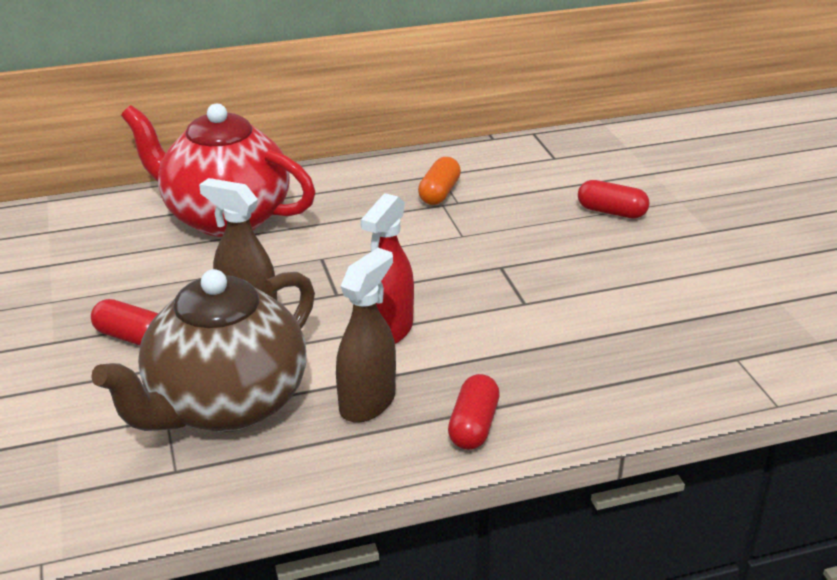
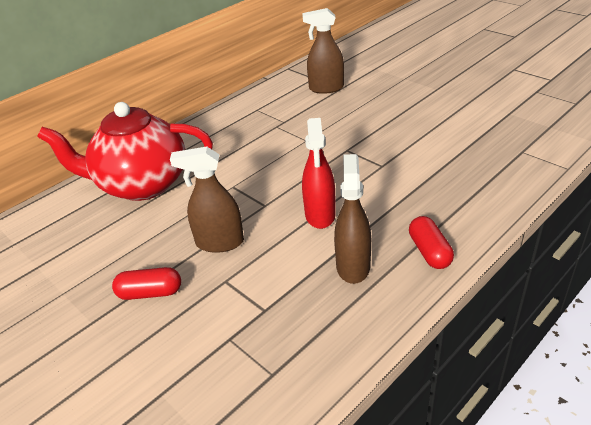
camera: 25 degrees left, 5 degrees up
(225, 405) = (263, 310): brown teapot -> none
(439, 193) = (267, 120): orange capsule -> none
(556, 178) = (326, 88): none -> brown spray bottle
(611, 212) = (375, 97): red capsule -> none

